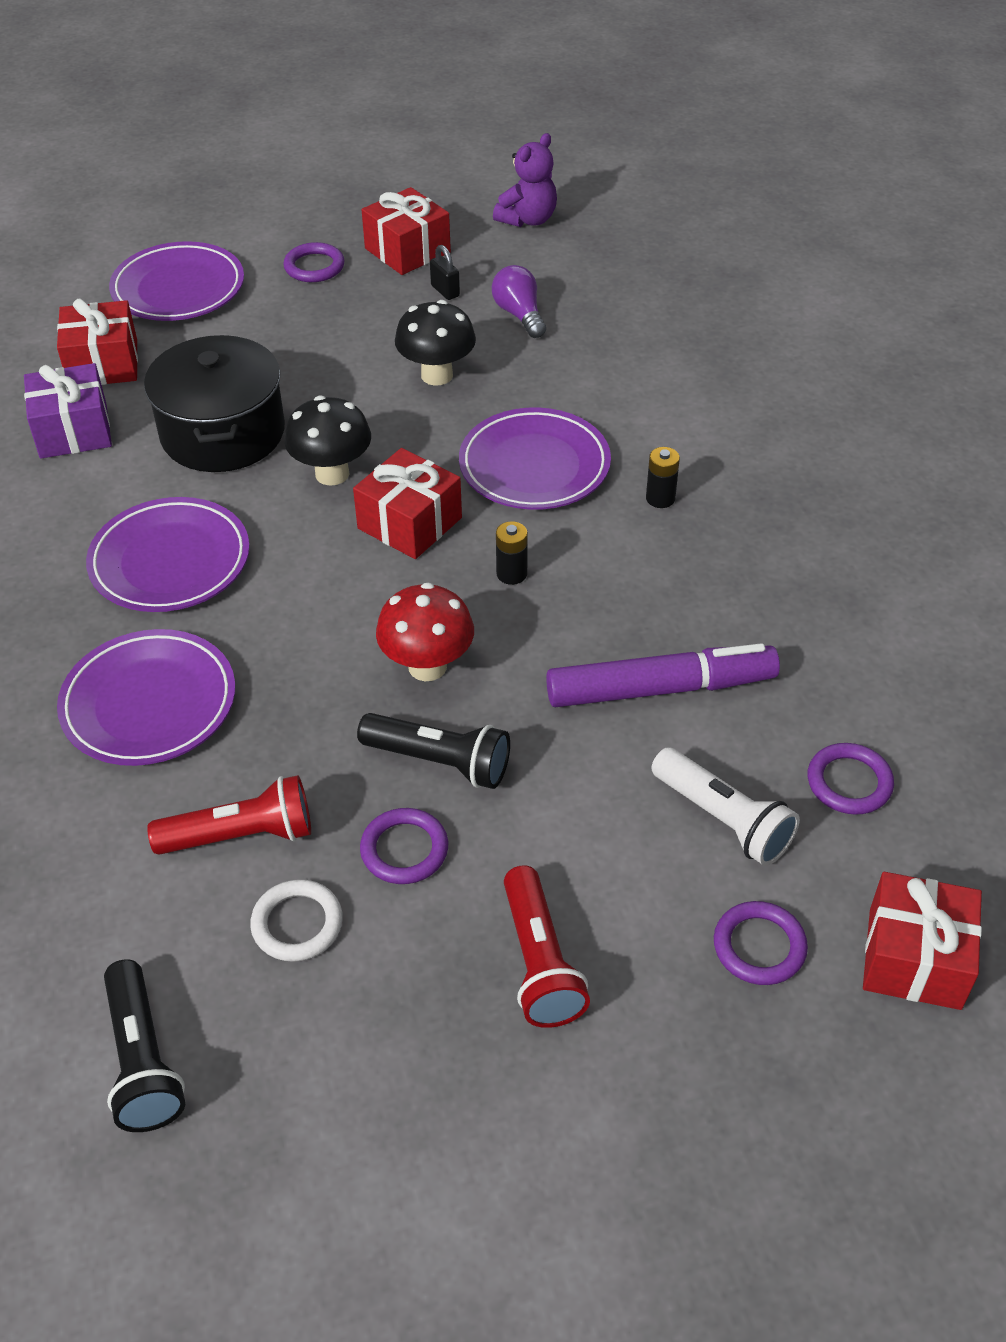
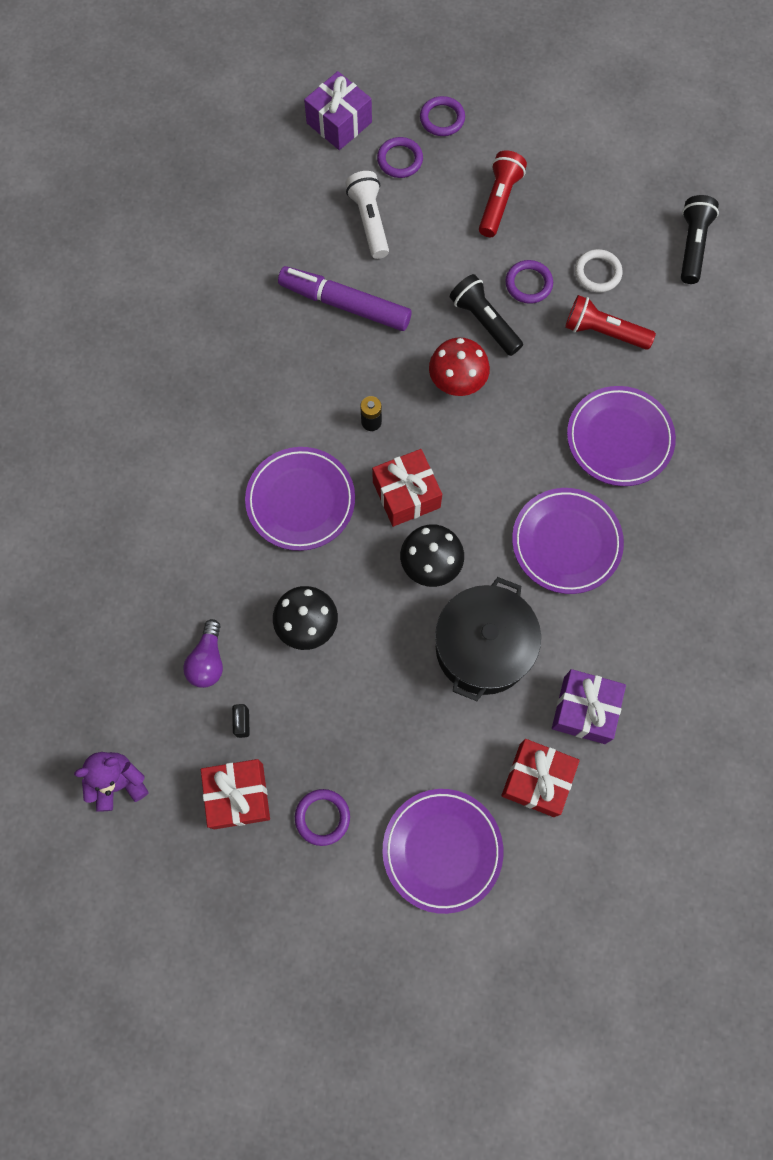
camera: 150 degrees left, 25 degrees up
(660, 498) = (245, 431): black battery -> none
(849, 782) = (296, 208): purple ring -> purple ring (442, 119)
(914, 958) = (339, 123): red gift -> purple gift

